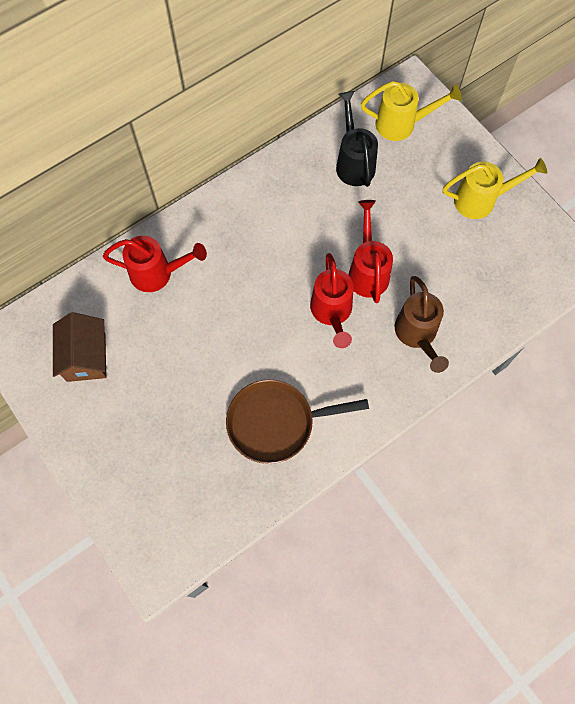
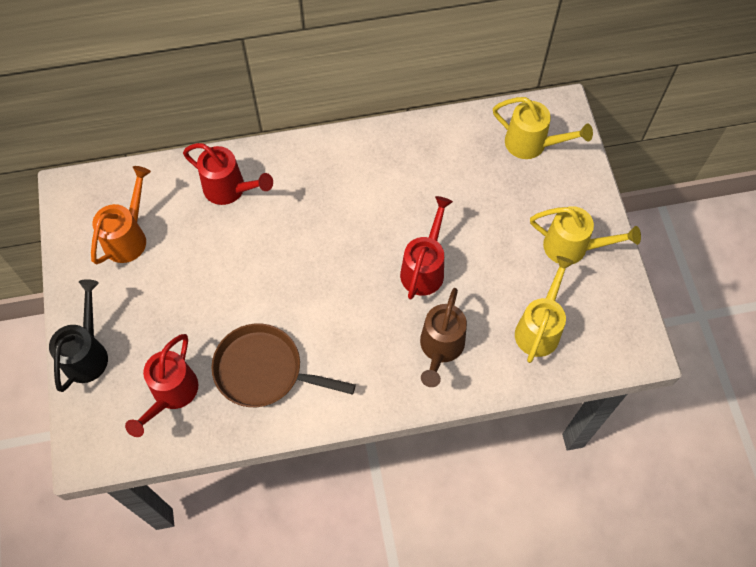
camera: 25 degrees right, 5 degrees down
(86, 357) = (128, 237): brown house -> orange watering can
(332, 312) = (370, 292): red watering can -> red watering can (172, 394)
(354, 163) = (465, 162): black watering can -> black watering can (87, 354)
(490, 281) = (539, 328): none -> yellow watering can

